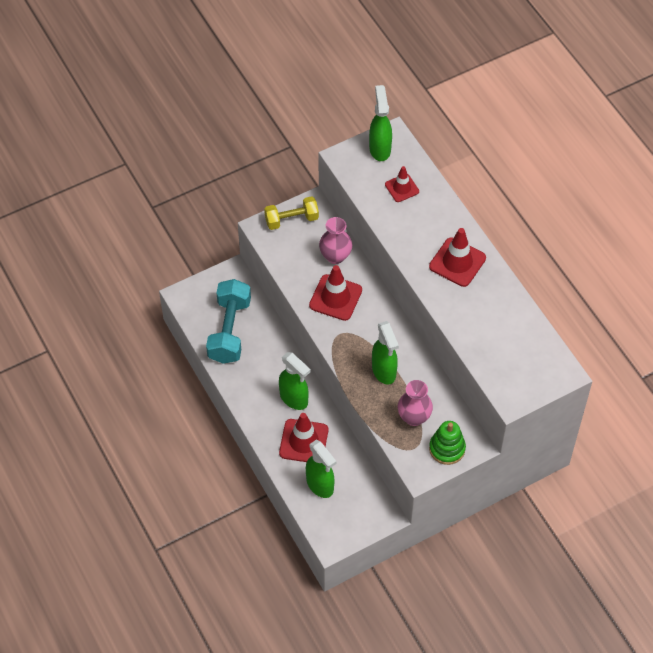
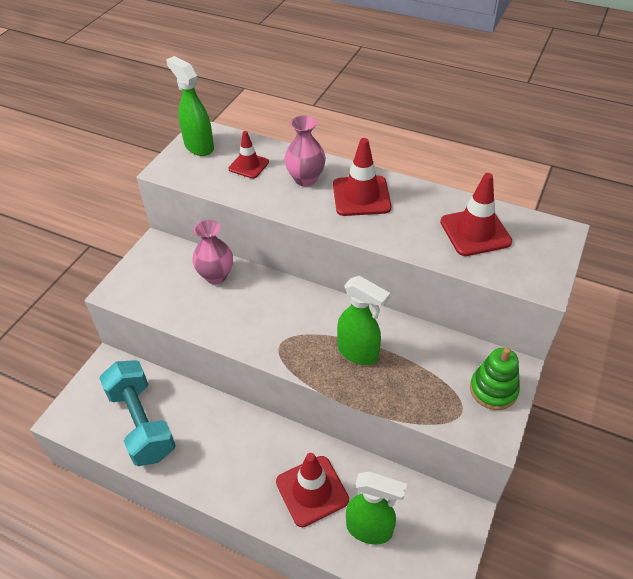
camera: 35 degrees left, 10 degrees down
(291, 219) = (144, 268): yellow dumbbell -> none
(294, 399) = (266, 450): green spray bottle -> none
(335, 297) = (247, 312): red traffic cone -> red traffic cone (475, 232)
(414, 417) = (430, 379): pink vase -> pink vase (305, 179)

